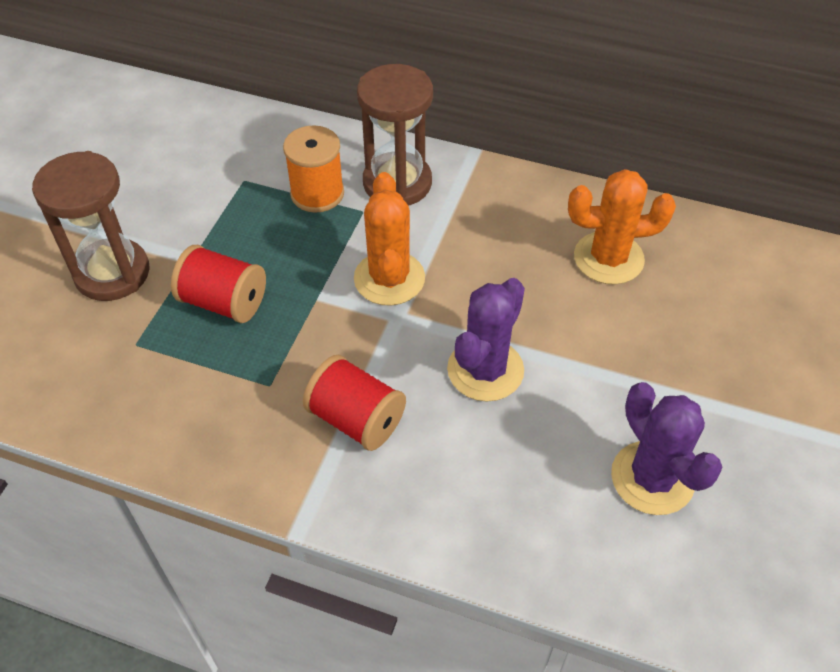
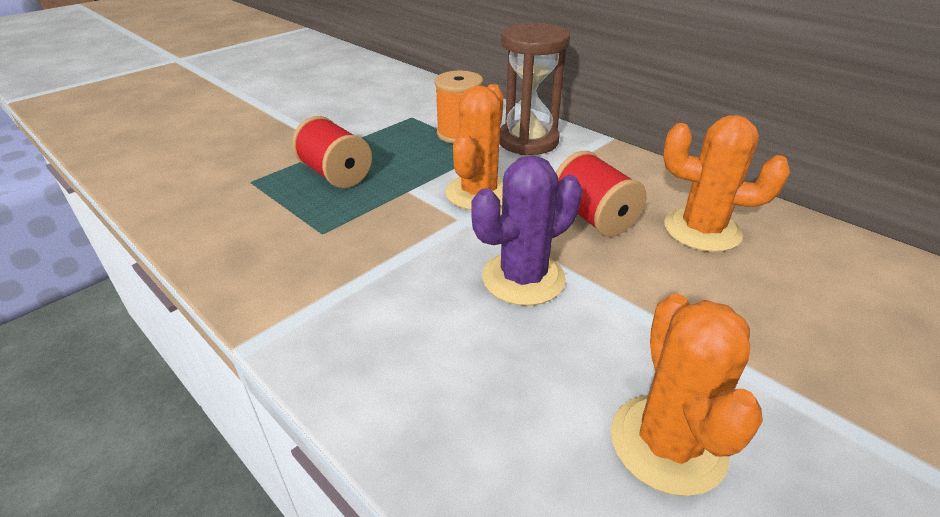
camera: 25 degrees right, 15 degrees down
(112, 273) = (275, 141): brown hourglass -> none
(356, 419) = (373, 278): red spool -> red spool (594, 217)
(652, 478) = (667, 443): purple cactus -> orange cactus

